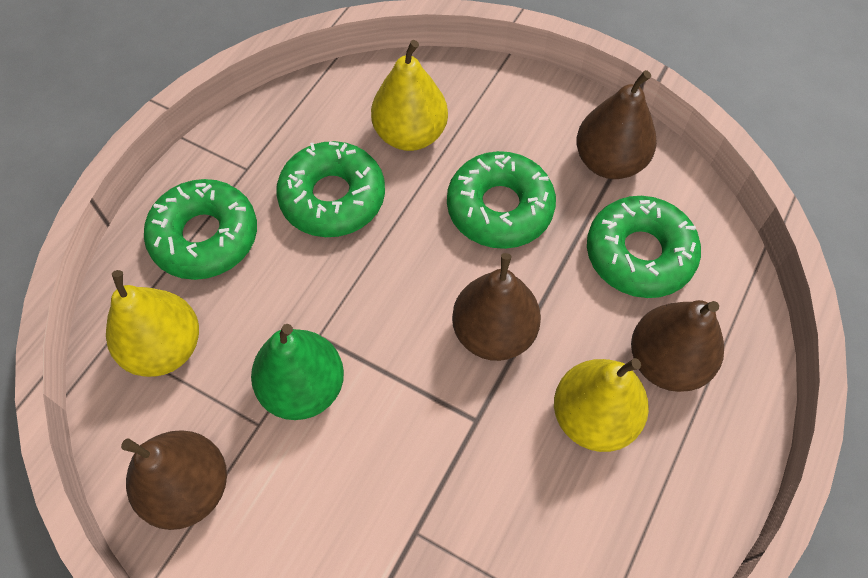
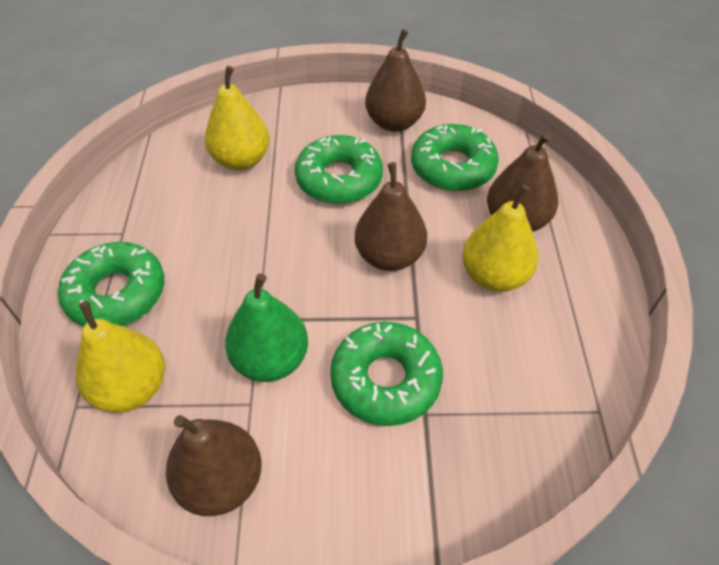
camera: 30 degrees left, 10 degrees down
(332, 198) = (208, 223): green donut -> green donut (385, 380)

